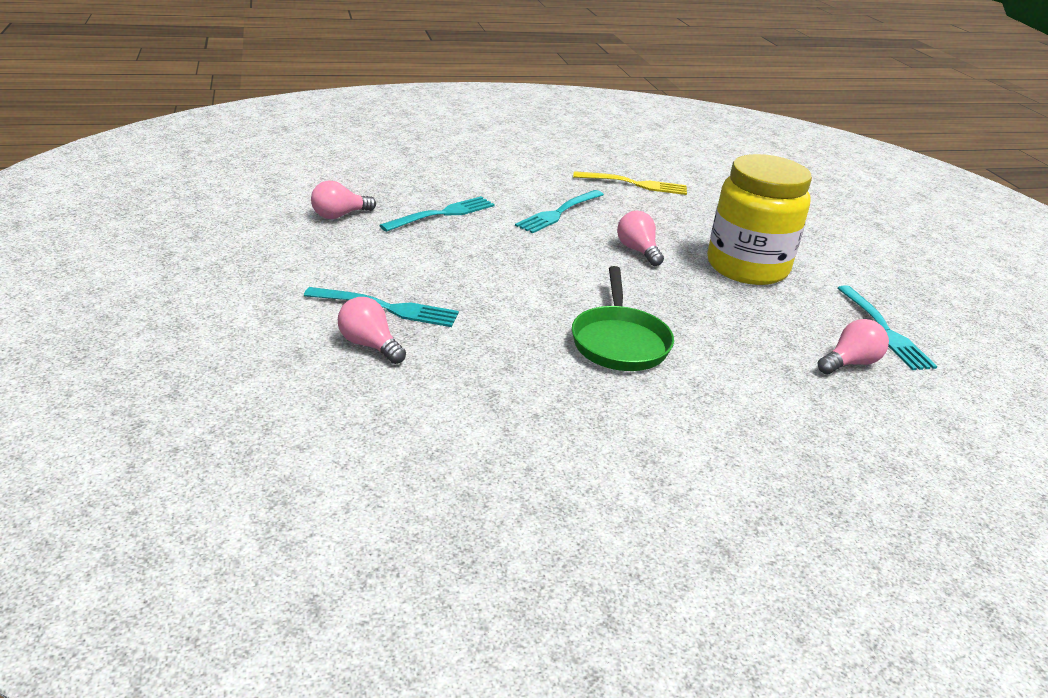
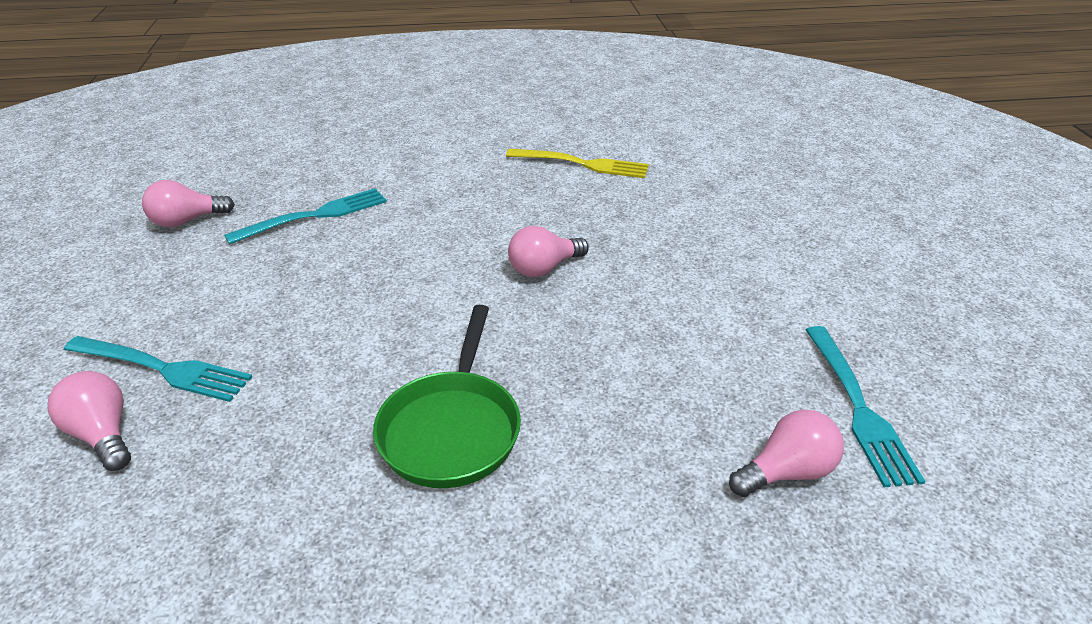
camera: 10 degrees right, 5 degrees up
(559, 213) = (464, 210): turquoise fork -> none
(638, 251) = (544, 268): pink light bulb -> pink light bulb turned 105 degrees counterclockwise
(747, 267) = (686, 293): yellow jar -> none

